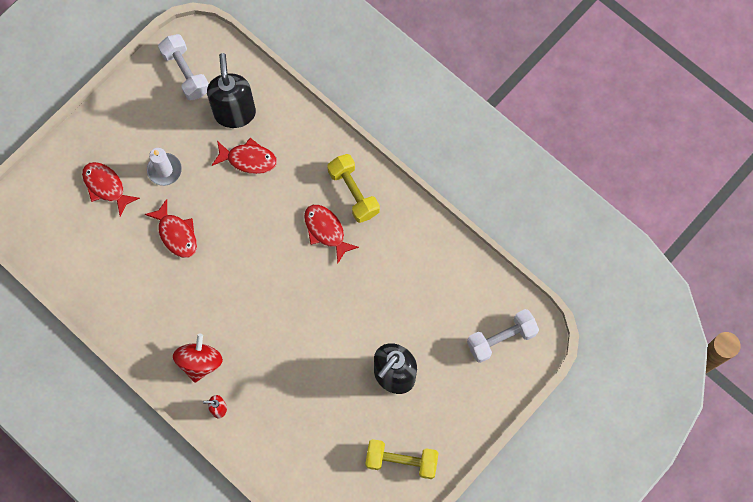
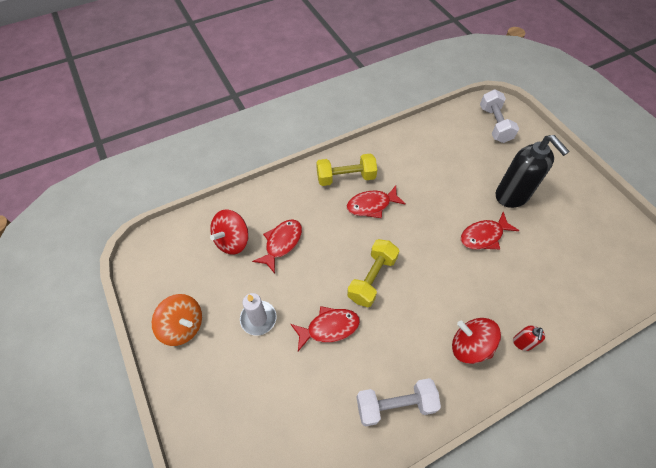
camera: 70 degrees left, 15 degrees down
(106, 186) = (249, 383): red fish -> red fish (484, 236)
(136, 110) = (183, 326): none -> orange spinning top
(186, 73) = (171, 269): white dumbbell -> white dumbbell (395, 404)
(235, 113) = (232, 241): black soap dispenser -> red spinning top
(401, 460) = (587, 211): yellow dumbbell -> yellow dumbbell (372, 278)

